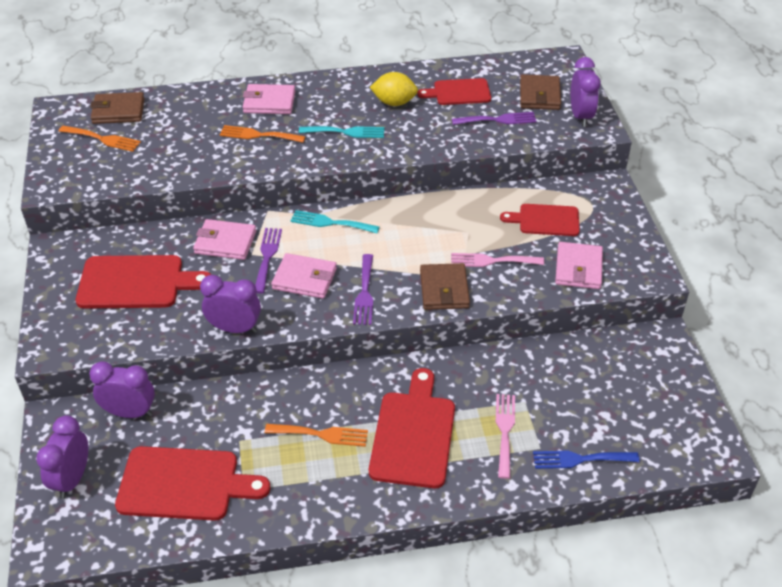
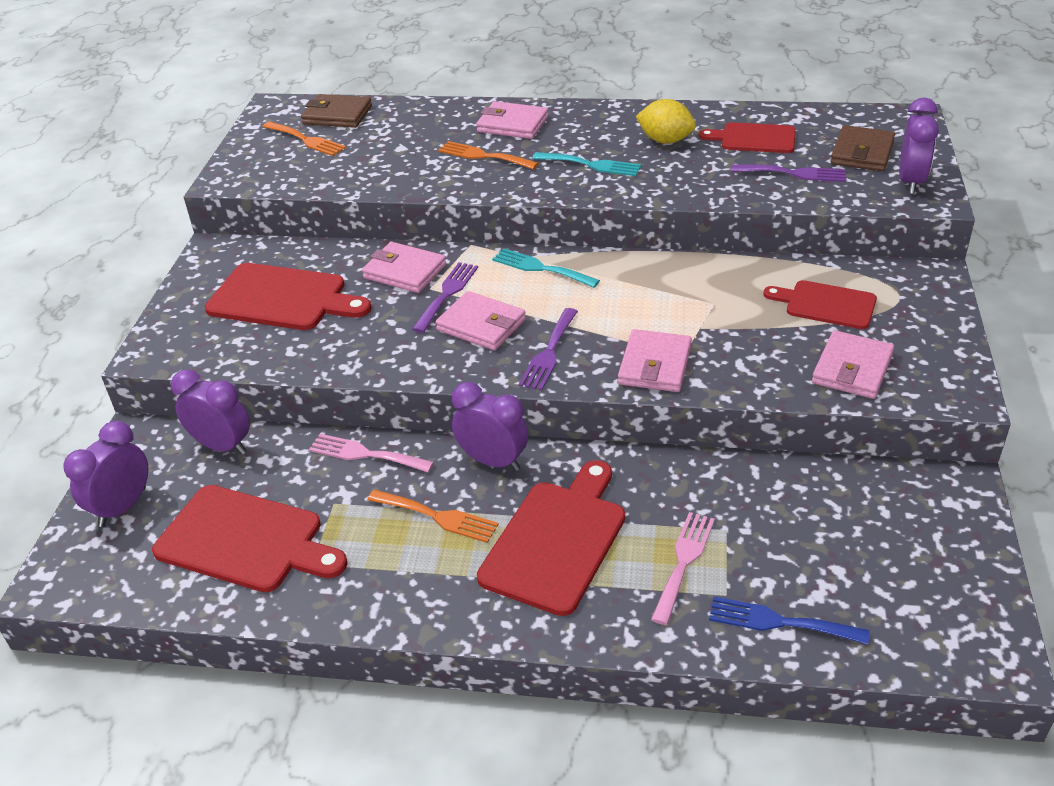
camera: 20 degrees right, 5 degrees down
(234, 328) = (371, 366): purple clock -> purple clock (493, 461)
(444, 289) = (655, 365): brown wallet -> pink wallet
(492, 261) = (733, 341): pink fork -> pink fork (365, 454)

